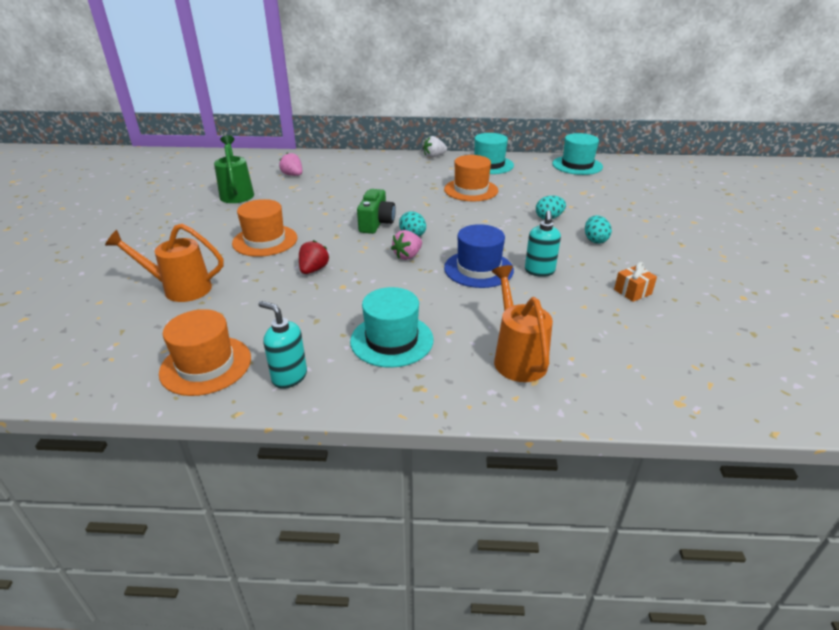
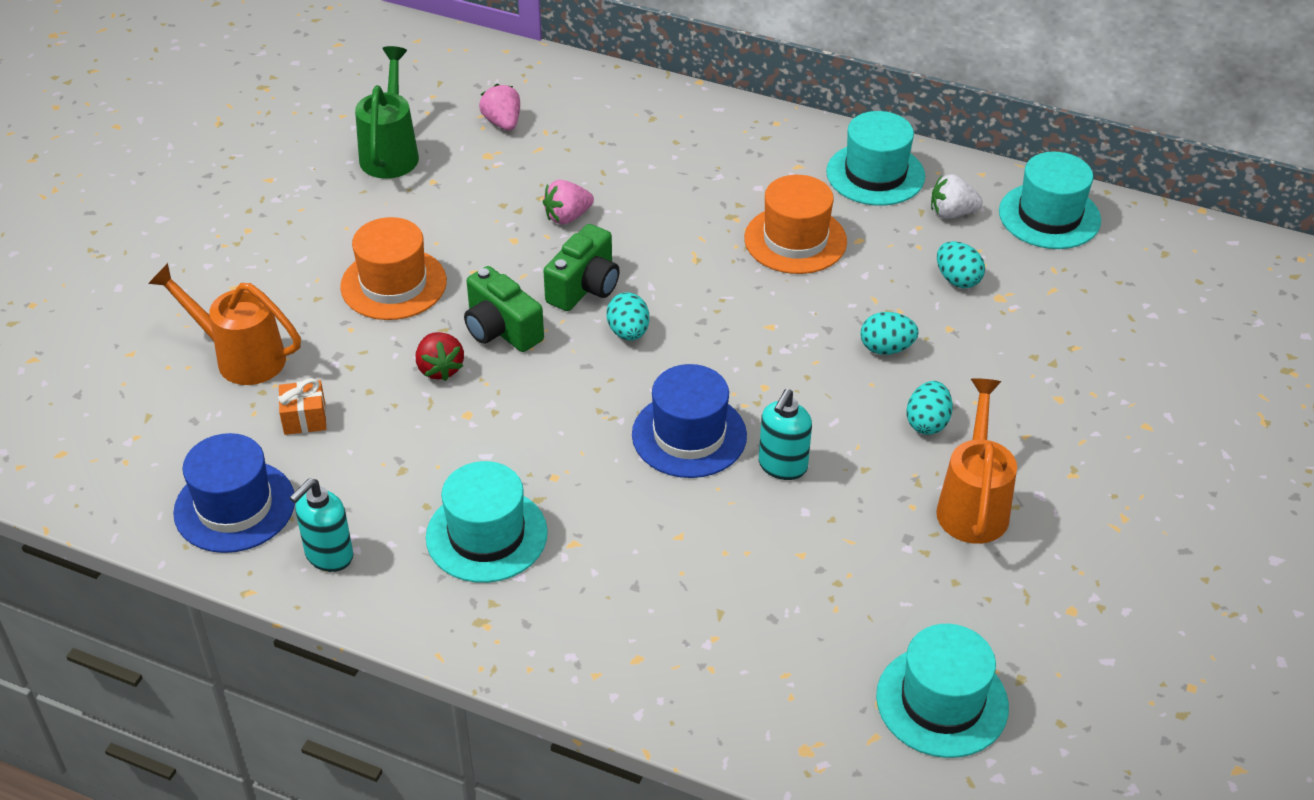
camera: 20 degrees right, 10 degrees up
(206, 365) = (234, 506): orange hat -> blue hat
(289, 377) = (329, 556): turquoise soap dispenser -> turquoise soap dispenser turned 105 degrees counterclockwise
(313, 270) = (440, 369): red strawberry -> red strawberry turned 120 degrees clockwise
(340, 247) = (501, 330): none -> green camera
(407, 256) = (595, 377): pink strawberry -> pink strawberry (567, 217)
(434, 156) = (785, 123): white strawberry -> white strawberry (951, 213)
(517, 357) = (639, 614): orange watering can -> orange watering can (973, 505)
(558, 190) = (957, 279): none -> turquoise egg
(632, 292) = (899, 549): orange gift -> orange gift (304, 418)
(726, 355) = (942, 701): none -> turquoise hat

